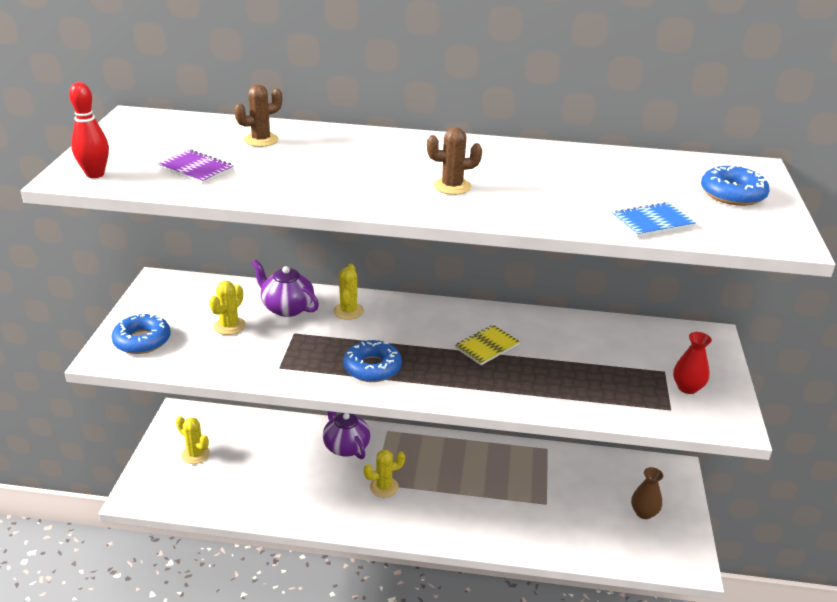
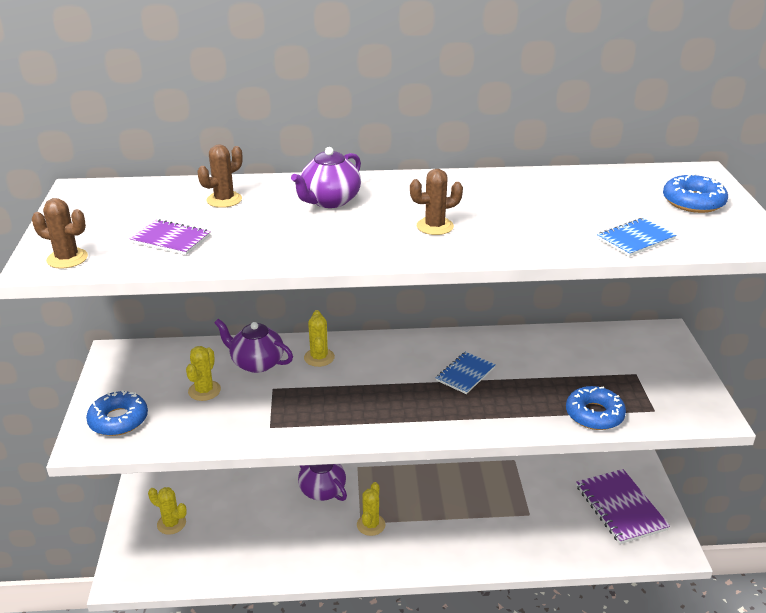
camera: 10 degrees left, 0 degrees up
(95, 174) = (67, 258): red bowling pin -> brown cactus
(360, 152) = (329, 201): none -> purple teapot
(372, 368) = (363, 413): blue donut -> blue donut (594, 414)
(384, 487) = (371, 525): yellow cactus -> yellow cactus turned 45 degrees counterclockwise
(487, 346) = (465, 374): yellow notebook -> blue notebook
(644, 513) = (620, 507): brown vase -> purple notebook
(687, 388) = (662, 387): red vase -> none

